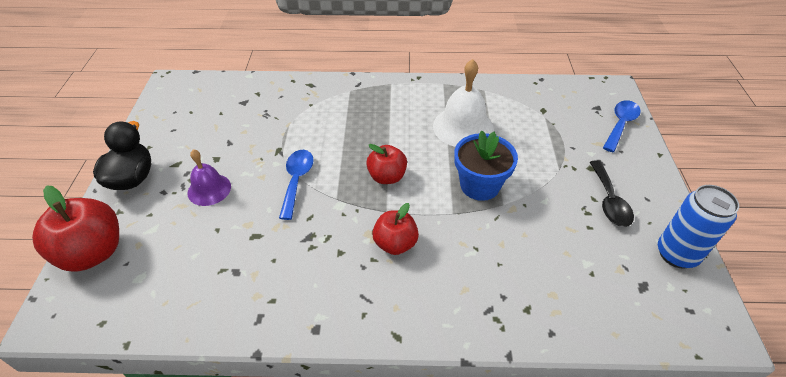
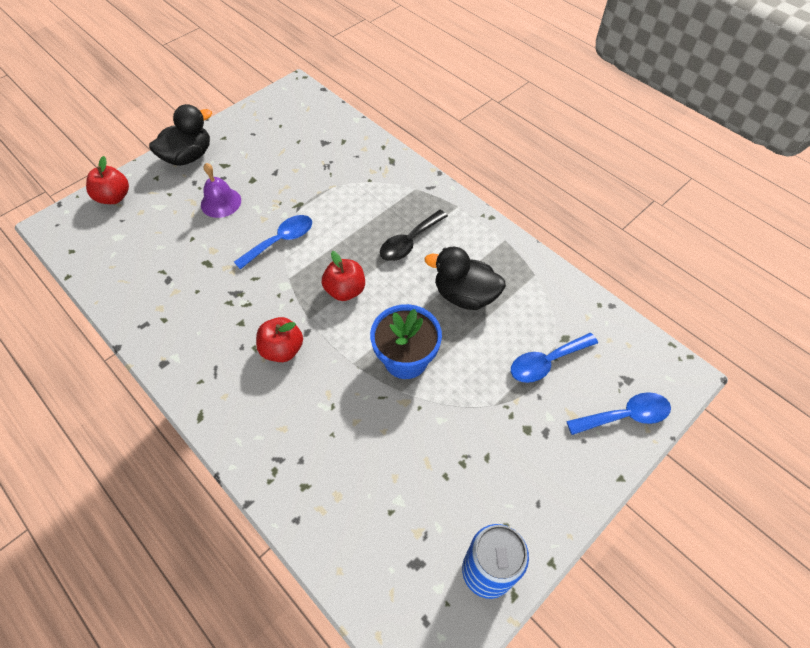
camera: 45 degrees right, 10 degrees up
(93, 252) = (114, 197): red apple -> red apple, size x0.63
(463, 127) = (465, 295): white bell -> black duck
(552, 128) = (546, 362): none -> blue spoon
(609, 201) = (497, 472): black spoon -> black spoon (409, 242)

